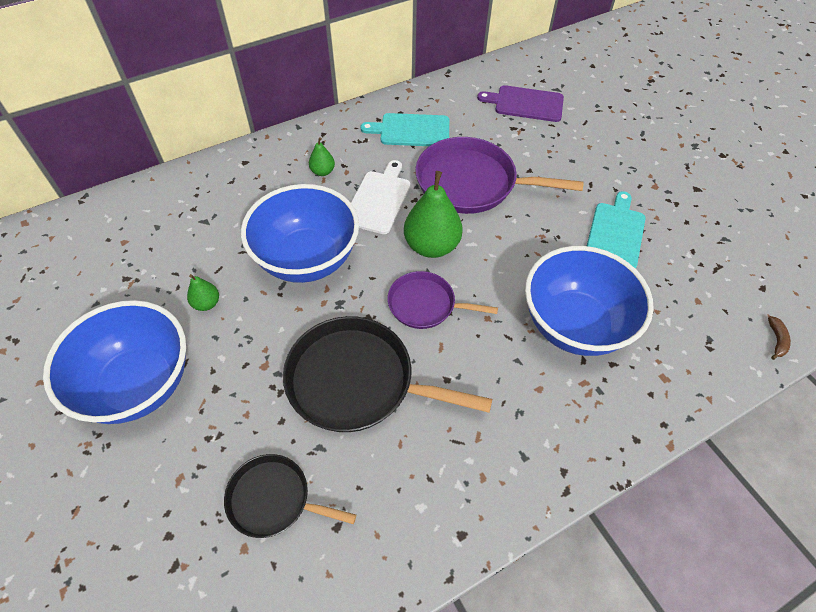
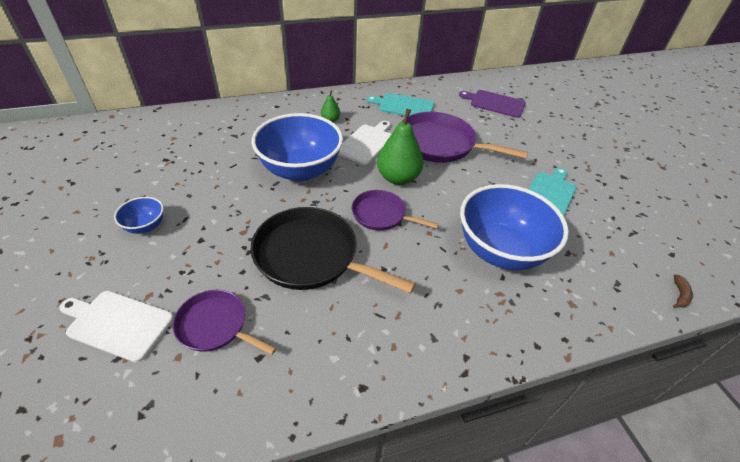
camera: 10 degrees right, 10 degrees down
(139, 384) = (145, 226): blue bowl -> blue bowl, size x0.45
(156, 524) = (117, 324): none -> white cutting board
(206, 303) = (216, 184): green pear -> none
(273, 499) = (215, 325): black pan -> purple pan

